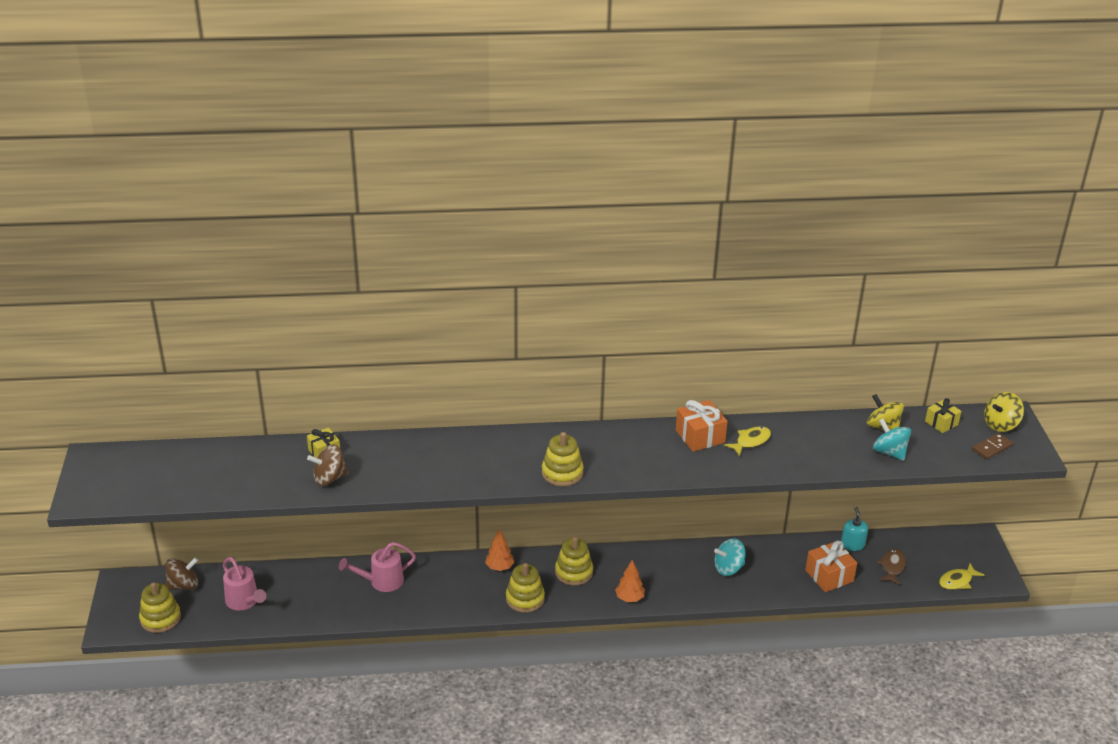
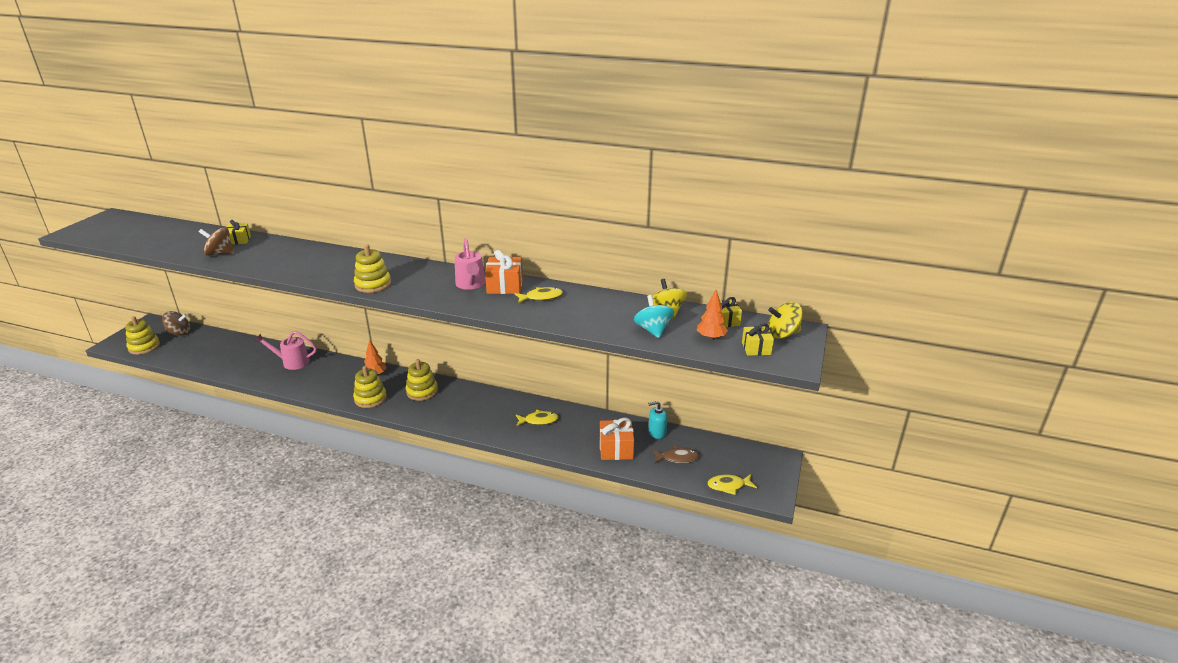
camera: 25 degrees right, 5 degrees down
(244, 601) = (200, 351): pink watering can -> pink watering can (471, 285)
(629, 598) = (443, 419): orange tree -> orange tree (711, 338)
(728, 568) = (539, 421): turquoise spinning top -> yellow fish
(852, 544) = (657, 432): turquoise soap dispenser -> turquoise soap dispenser turned 120 degrees counterclockwise
(892, 567) = (677, 458): brown fish -> brown fish turned 45 degrees clockwise
(992, 448) = (756, 348): brown domino -> yellow gift

